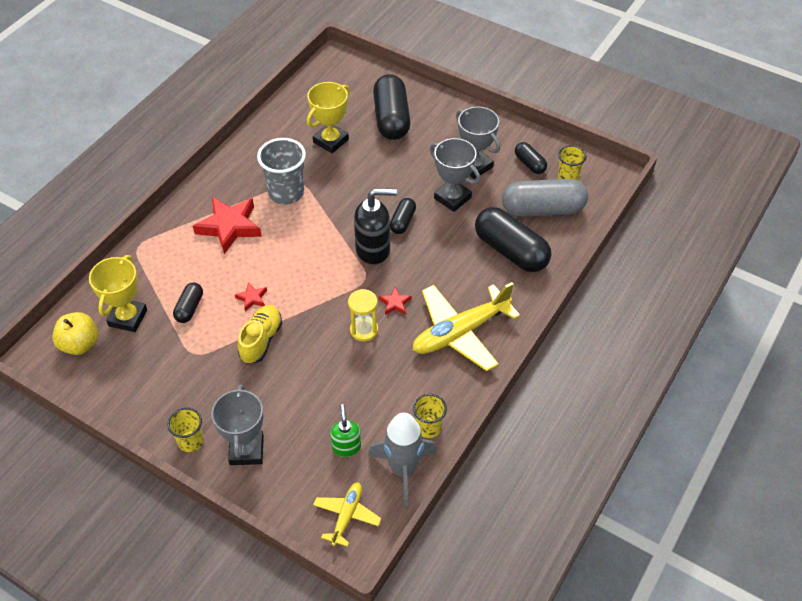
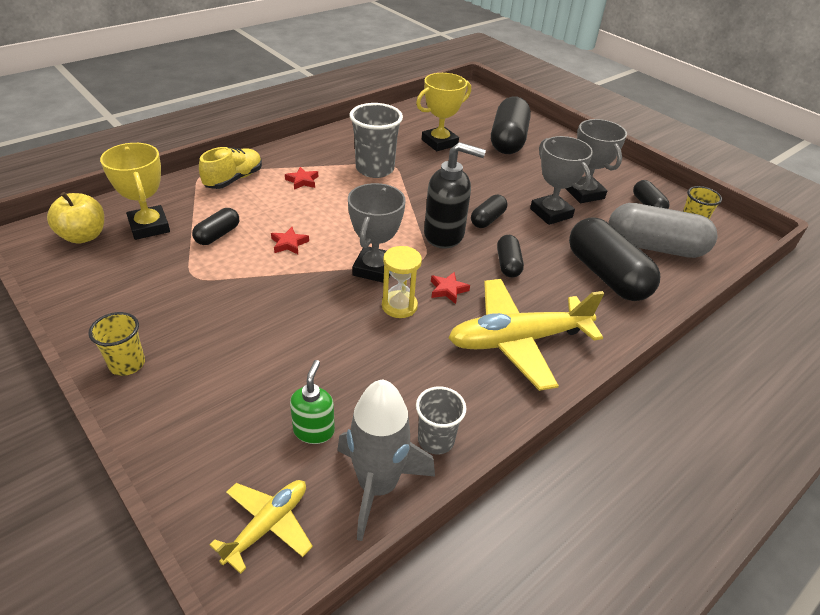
camera: 15 degrees right, 10 degrees down
(128, 318) = (149, 227): yellow trophy -> yellow trophy turned 60 degrees counterclockwise
(229, 227) = (302, 181): red star -> red star, size x0.46
(247, 450) = (186, 395): grey trophy -> grey trophy (375, 269)
(261, 340) = (275, 284): yellow shoe -> yellow shoe (234, 179)
(428, 427) = (436, 440): yellow cup -> grey cup
(433, 264) = (508, 264): none -> black capsule

